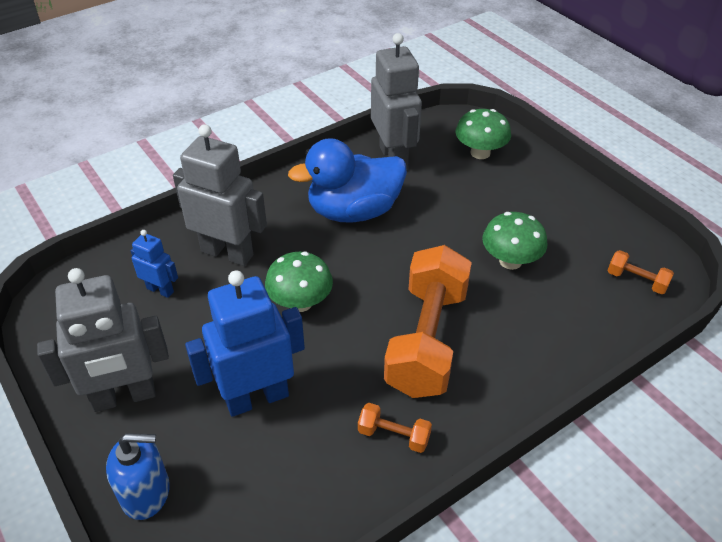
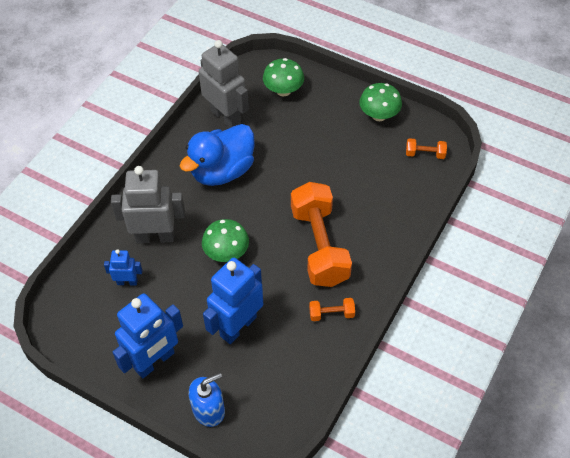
camera: 25 degrees left, 10 degrees up
(124, 397) = (155, 361): grey robot -> blue robot
(510, 261) = (343, 169): green mushroom -> green mushroom (379, 115)

